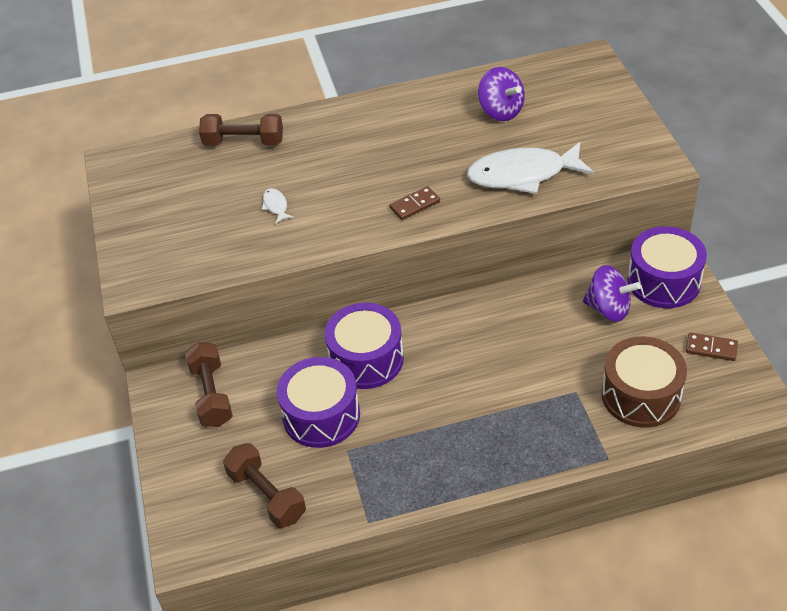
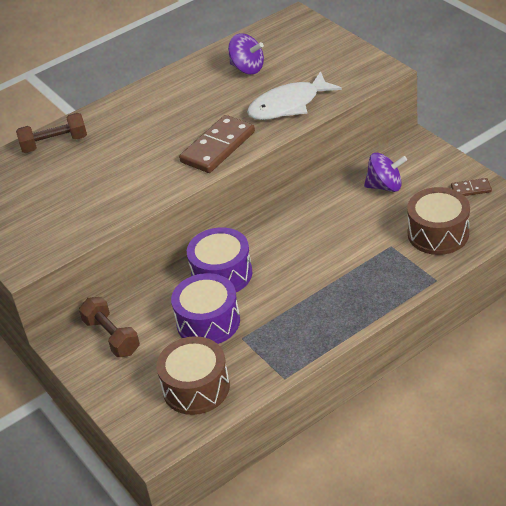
camera: 20 degrees left, 5 degrees down
(267, 495) = (196, 388): brown dumbbell -> brown drum
(276, 206) = (108, 179): white fish -> none
(415, 205) = (218, 147): brown domino -> brown domino, size x2.04
(663, 281) = (415, 157): purple drum -> none

